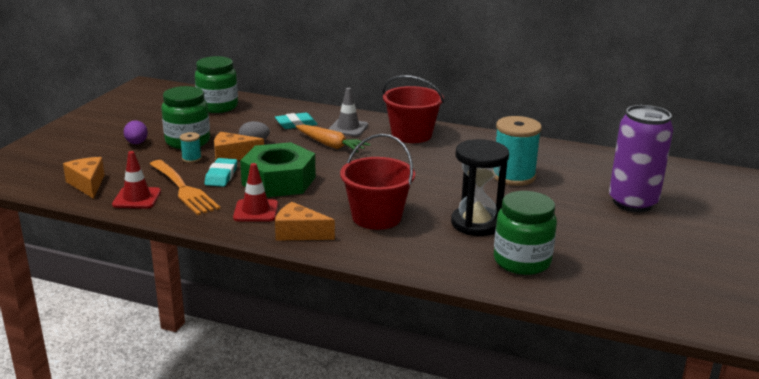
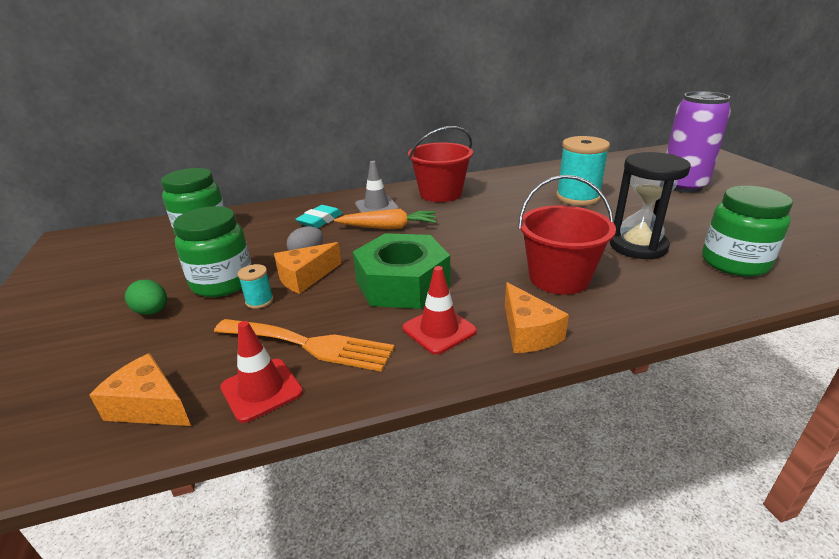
camera: 35 degrees left, 5 degrees up
(137, 143) = (152, 312): purple egg -> green egg
(221, 176) = (329, 306): turquoise eraser -> none
(299, 233) = (528, 332): orange cheese -> orange cheese turned 90 degrees counterclockwise

